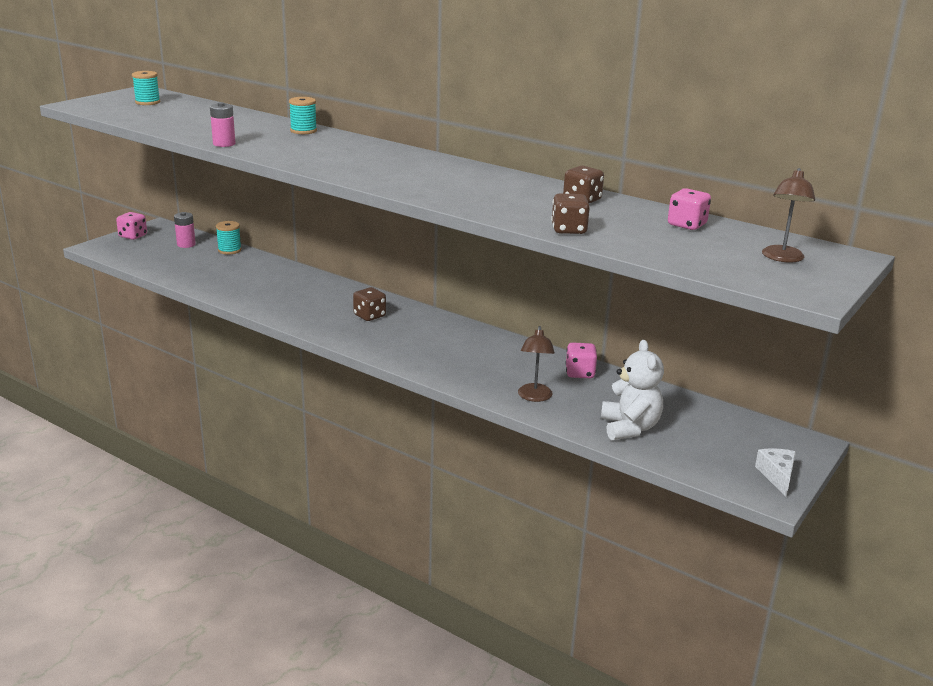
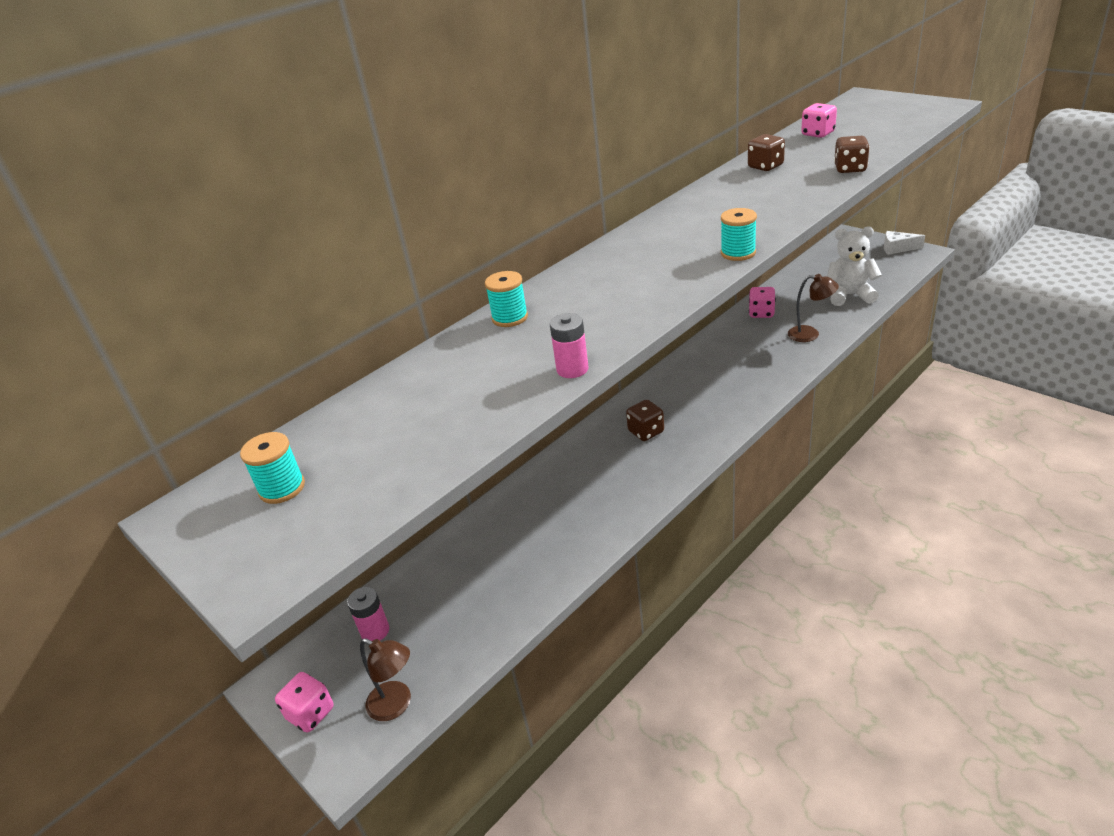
camera: 75 degrees left, 10 degrees up
(229, 250) = (414, 575): turquoise spool -> turquoise spool (738, 253)
(782, 258) = (879, 110): brown lamp -> brown lamp (396, 705)

